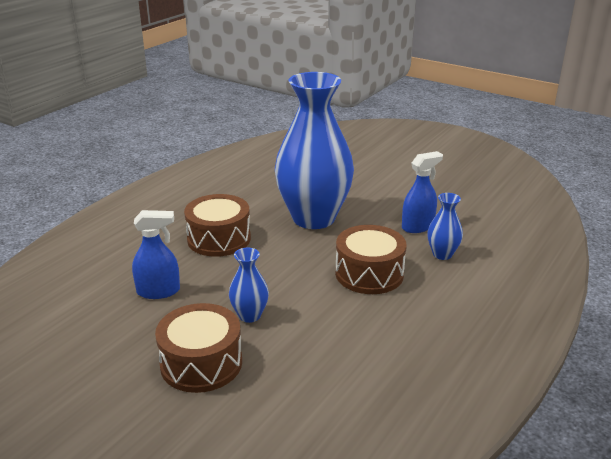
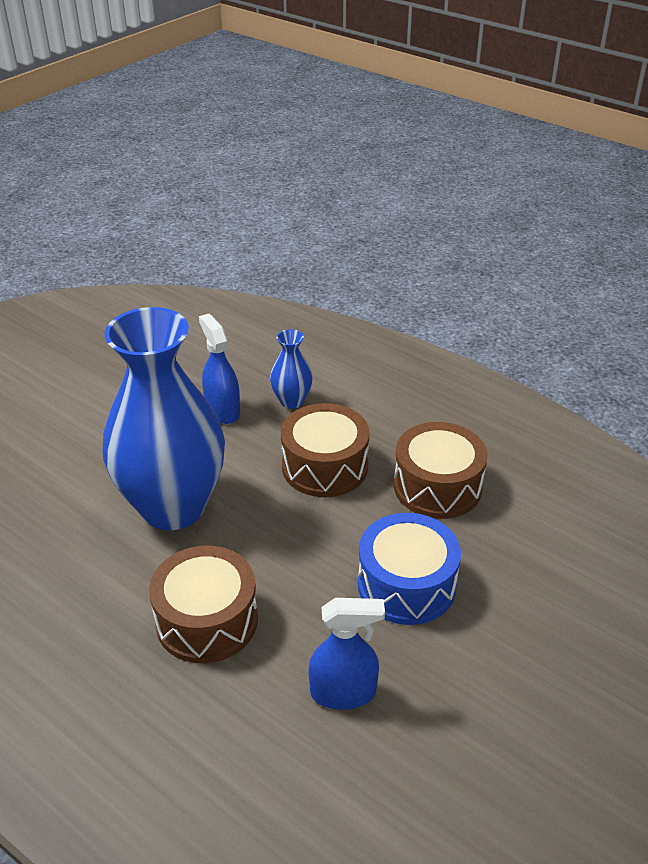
camera: 85 degrees left, 10 degrees up
(158, 291) = (343, 692): blue spray bottle -> blue spray bottle turned 90 degrees clockwise
(201, 363) = (502, 634): brown drum -> brown drum (437, 486)
(249, 315) = (406, 585): blue vase -> blue drum

